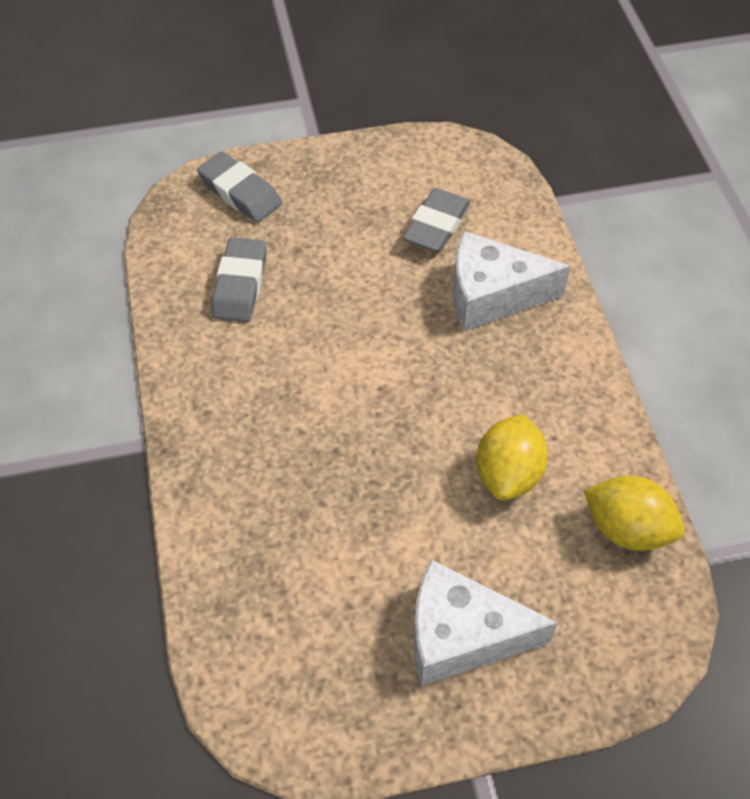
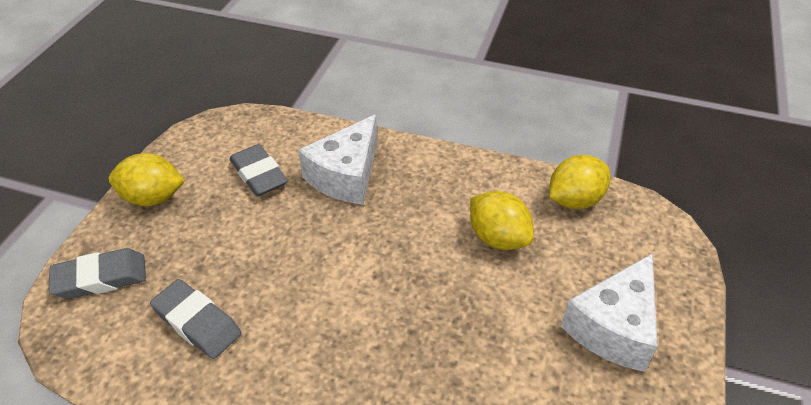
camera: 60 degrees left, 10 degrees down
(348, 167) = (153, 198): none -> yellow lemon

